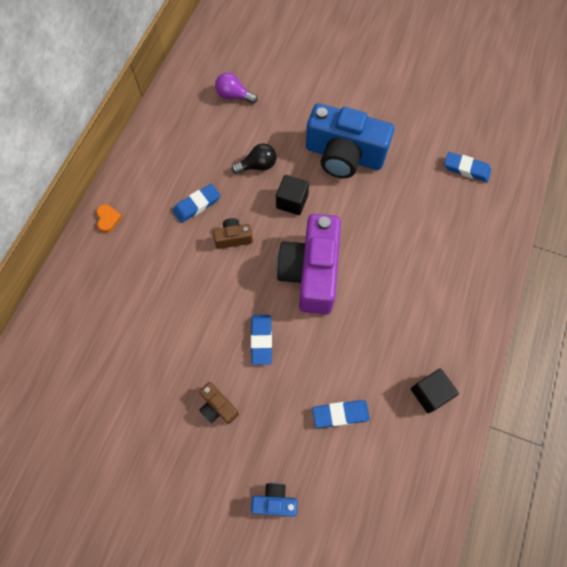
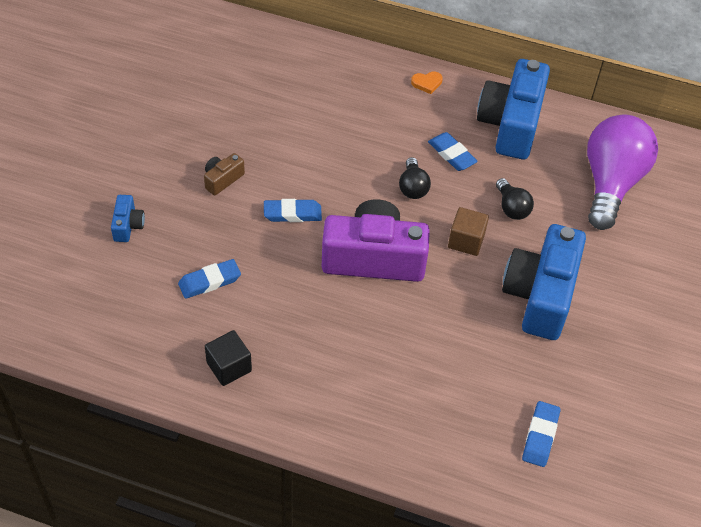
camera: 85 degrees right, 15 degrees down
(165, 157) = (511, 124): none -> blue camera
(233, 238) = (413, 187): brown camera -> black light bulb
(234, 96) = (611, 183): purple light bulb -> purple light bulb, size x2.21
(292, 201) = (466, 241): black cube -> brown cube
(340, 414) = (209, 281): blue eraser -> blue eraser turned 75 degrees clockwise

